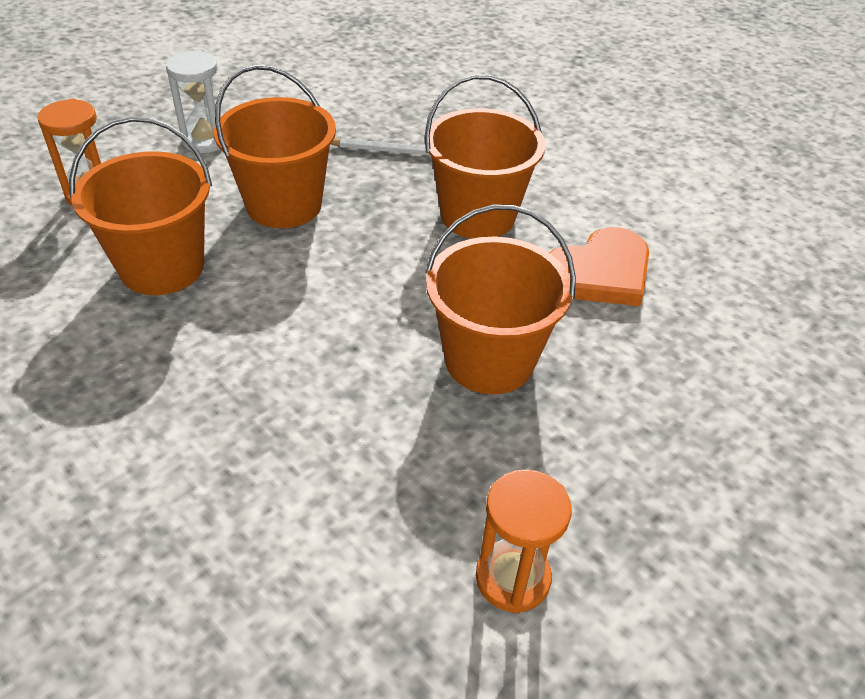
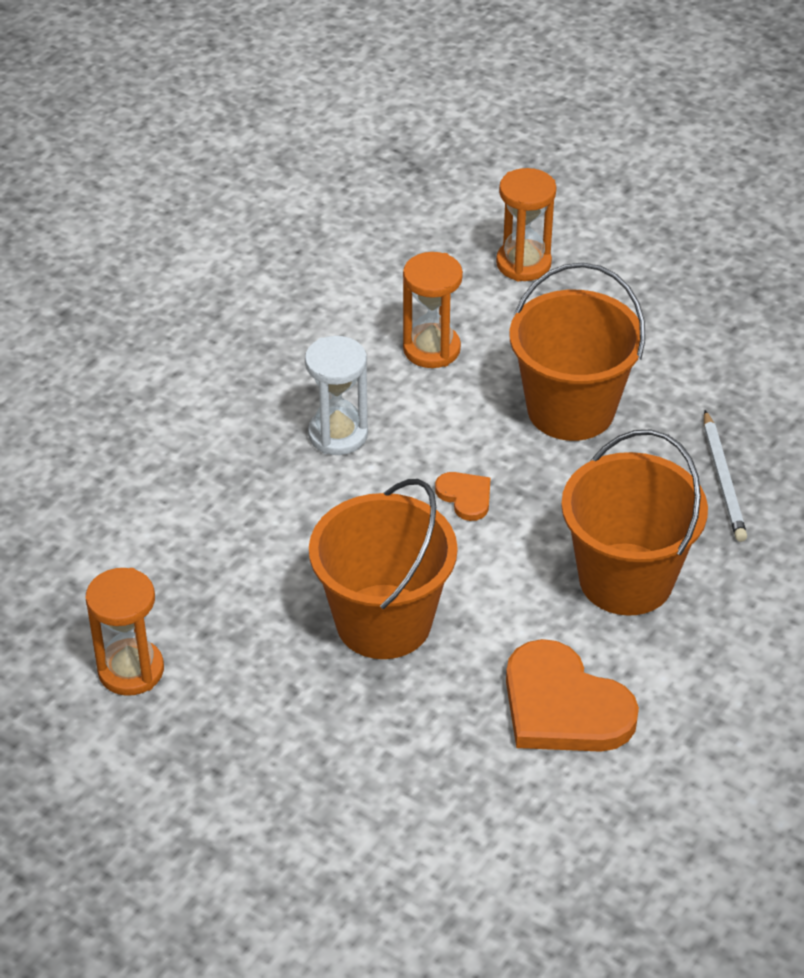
camera: 80 degrees right, 0 degrees up
(162, 267) = (431, 349): orange bucket -> orange hourglass
(205, 140) = (661, 315): white hourglass -> white hourglass (338, 435)
(357, 281) = (465, 496): none -> orange heart

